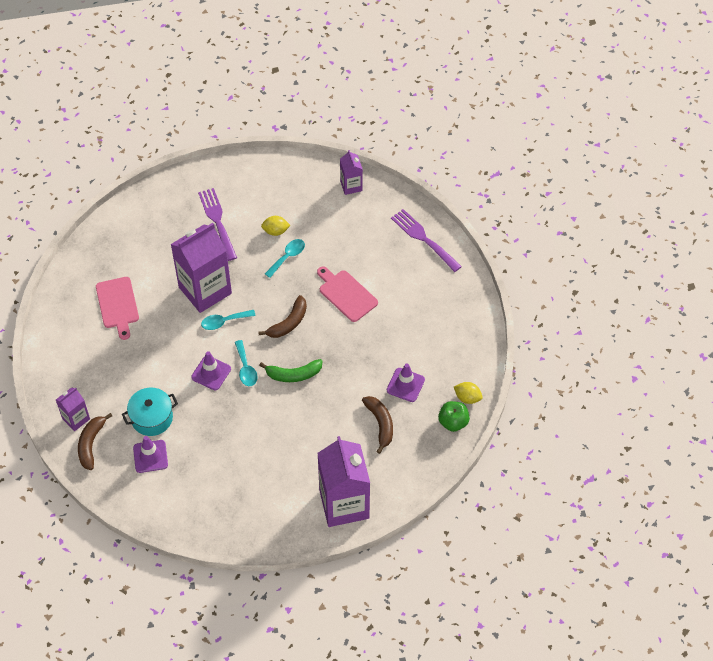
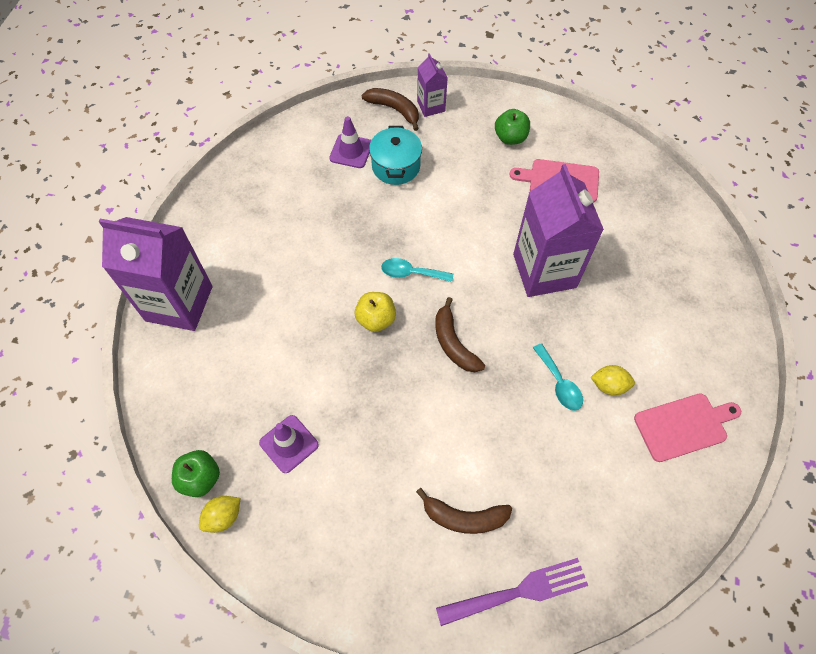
camera: 115 degrees right, 5 degrees up
(87, 351) = (510, 138): none -> green apple
(211, 373) = (423, 237): purple traffic cone -> none
(217, 221) = (650, 322): purple fork -> none
(224, 321) = (489, 274): turquoise spoon -> none
(275, 231) = (609, 385): yellow lemon -> yellow lemon turned 75 degrees clockwise
(293, 374) = (376, 319): green banana -> yellow apple
(346, 294) = (466, 432): pink cutting board -> pink cutting board (683, 426)
(351, 186) = (660, 525): purple carton -> none
(380, 424) = (253, 387): brown banana -> brown banana (464, 517)

